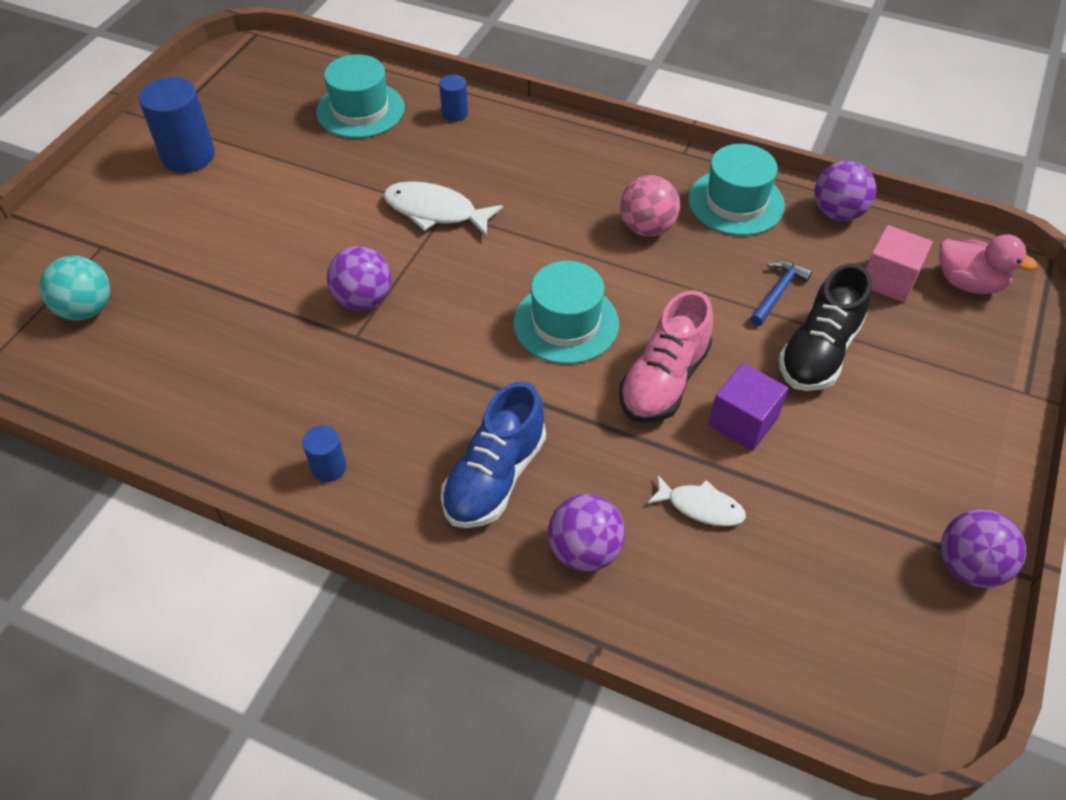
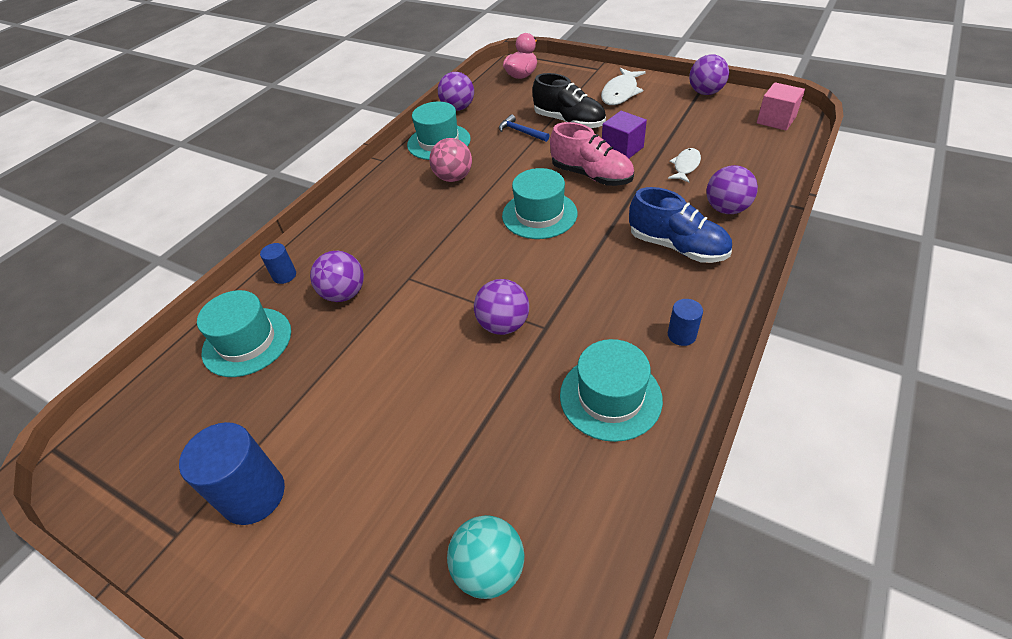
camera: 80 degrees left, 5 degrees down
(248, 395) = (610, 397): none -> turquoise hat
(423, 164) = (344, 294): none -> purple ball
(435, 211) = (407, 284): white fish -> white fish (620, 93)
(889, 280) = (516, 97): pink cube -> pink cube (776, 120)

